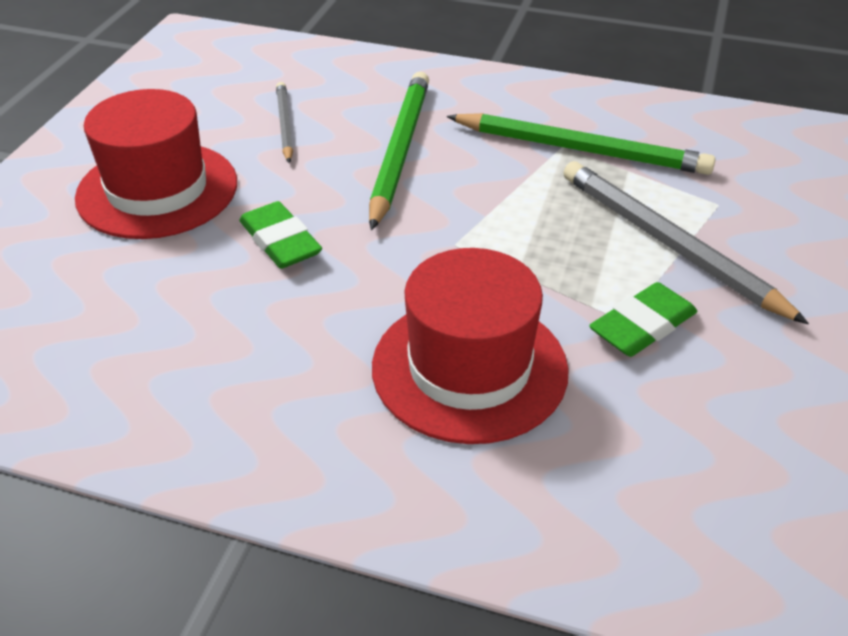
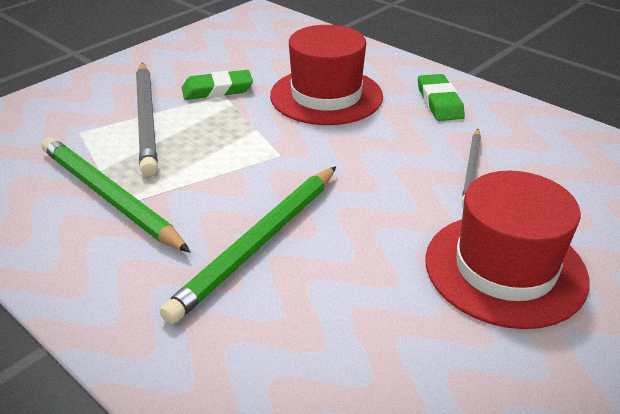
camera: 155 degrees left, 5 degrees down
(280, 241) = (405, 190): green eraser -> green eraser (439, 102)
(285, 125) = (353, 315): grey pencil -> grey pencil (471, 168)

